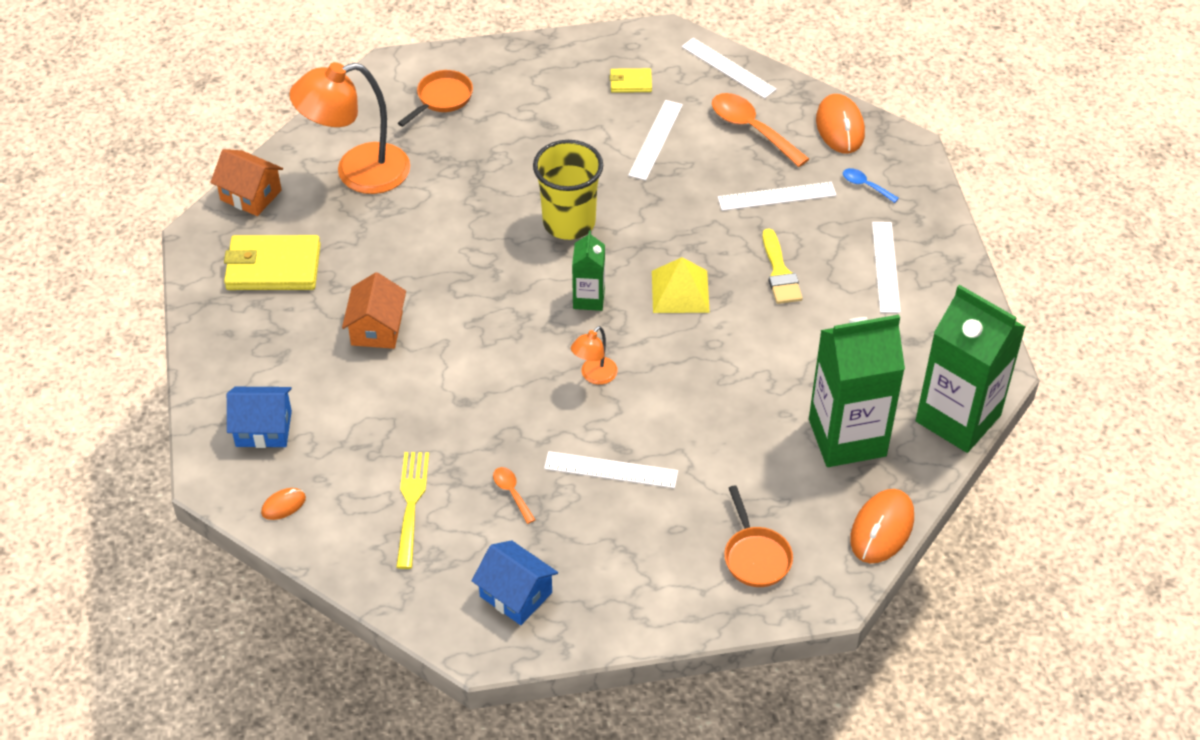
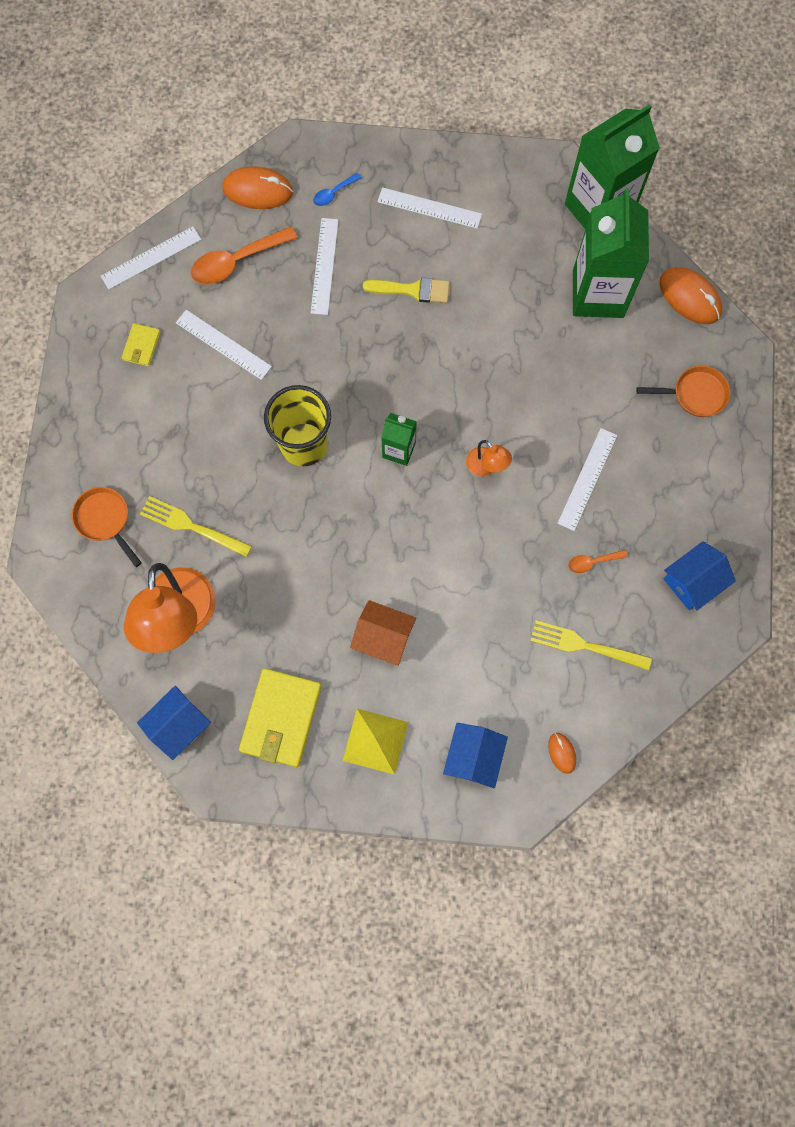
camera: 75 degrees left, 25 degrees up
(251, 195) = (179, 725): orange house -> blue house
(454, 160) = (192, 526): none -> yellow fork
(680, 291) = (411, 374): yellow pyramid -> yellow pyramid (375, 741)

